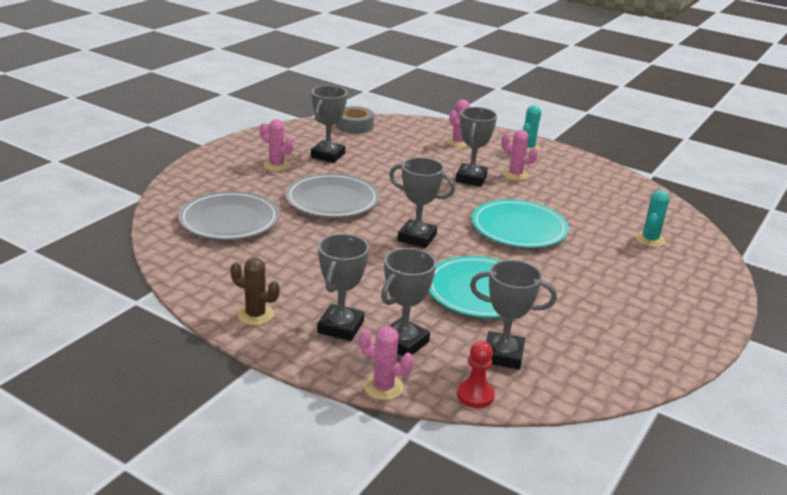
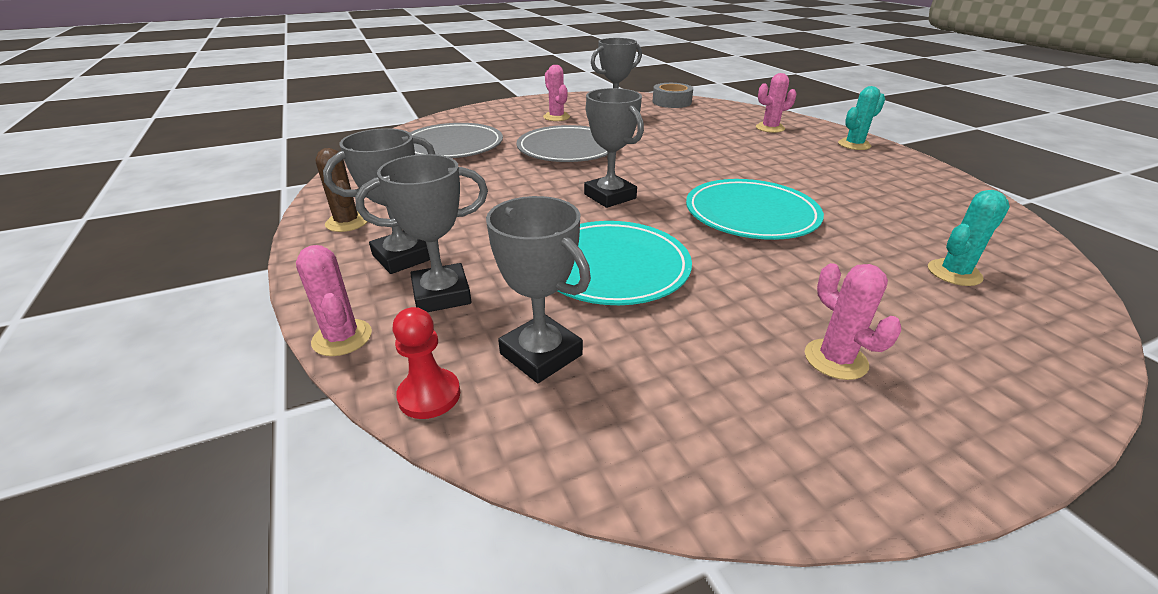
camera: 35 degrees right, 5 degrees up
(471, 178) = (746, 158): grey trophy -> none
(515, 175) = (808, 164): pink cactus -> pink cactus (835, 359)

